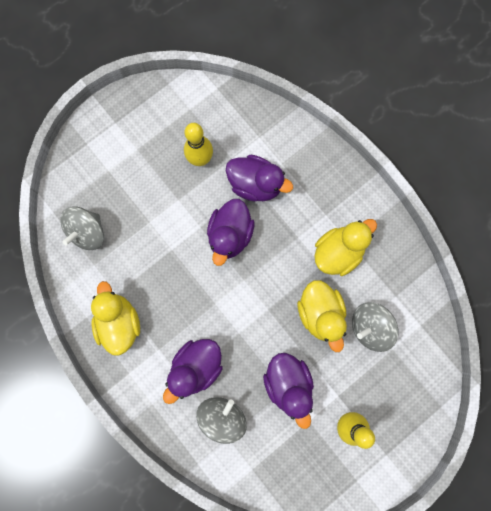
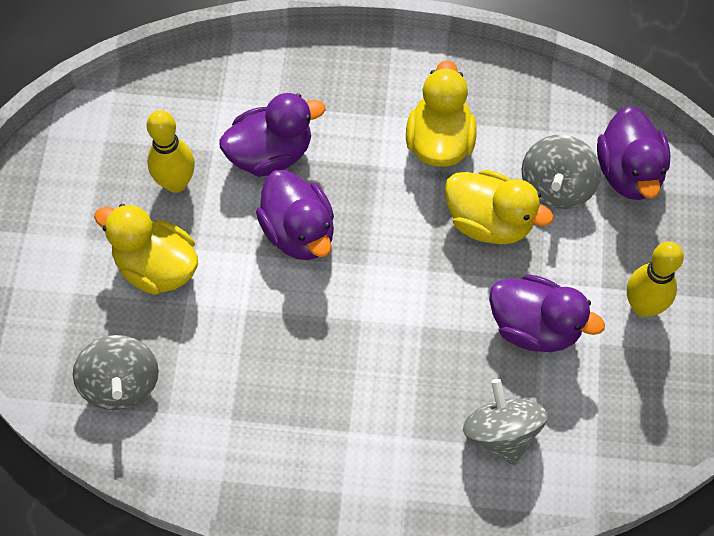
camera: 45 degrees left, 15 degrees down
(119, 322) = (269, 447): yellow duck -> yellow duck (156, 266)
(196, 367) = (414, 408): purple duck -> purple duck (629, 172)

